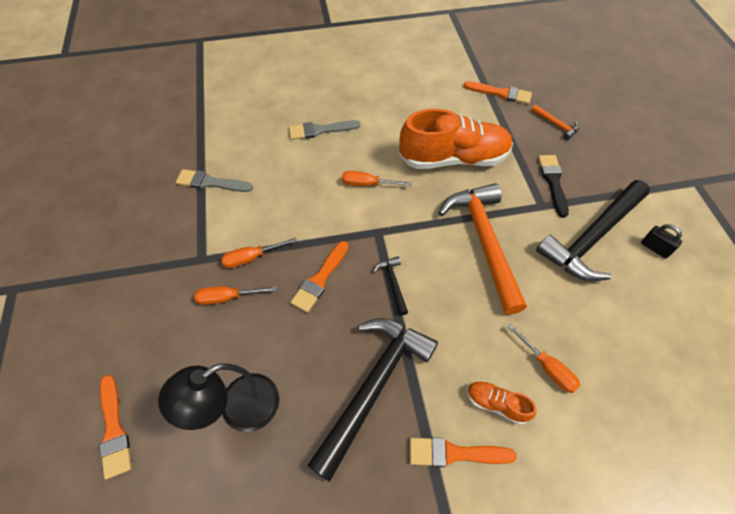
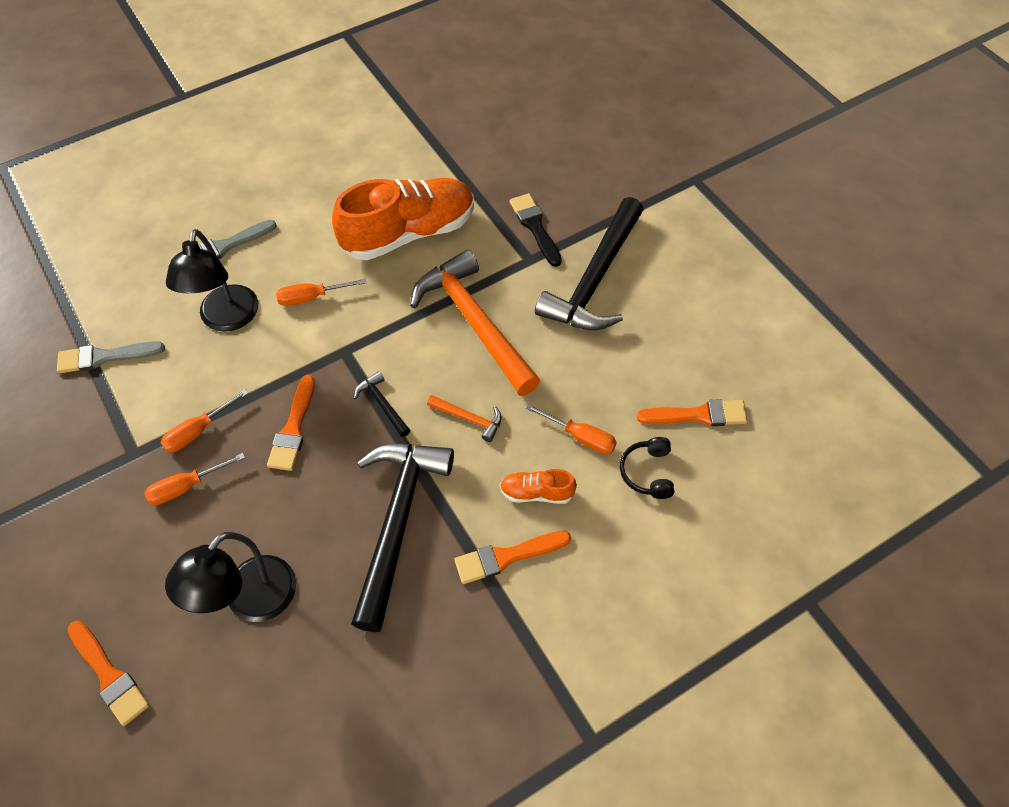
camera: 20 degrees left, 0 degrees up
(302, 181) = (227, 319): none -> black lamp
(501, 93) = (443, 132): orange brush -> orange brush (698, 415)
(556, 125) = (521, 154): orange hammer -> orange hammer (469, 418)
(600, 422) = (647, 472): none -> black headphones
(654, 248) = (665, 270): black padlock -> none

